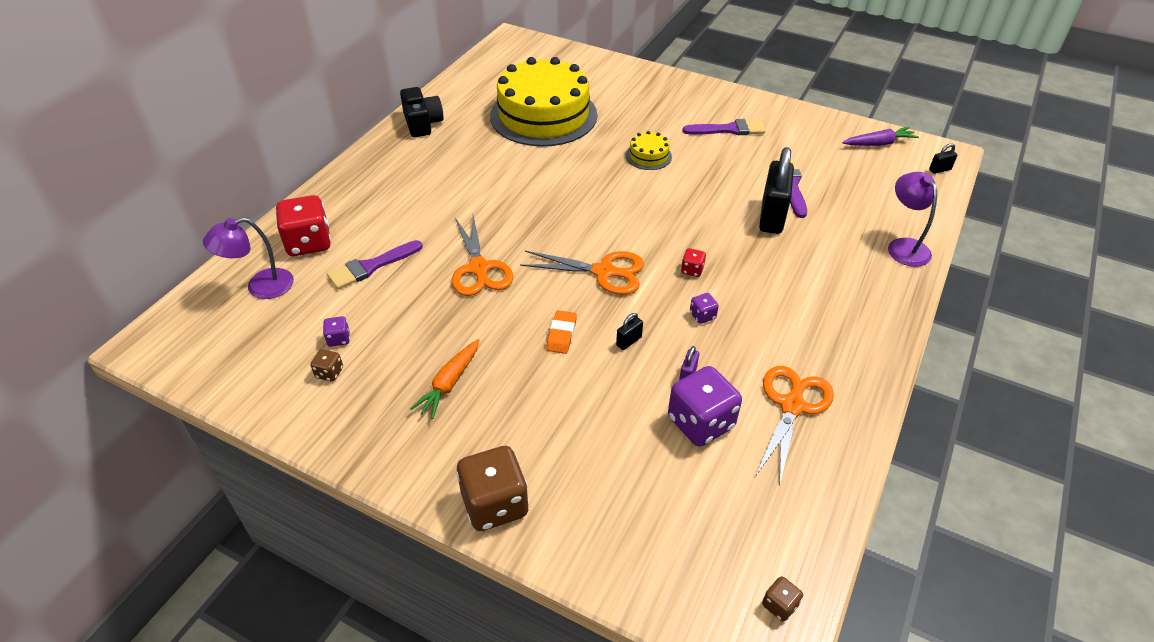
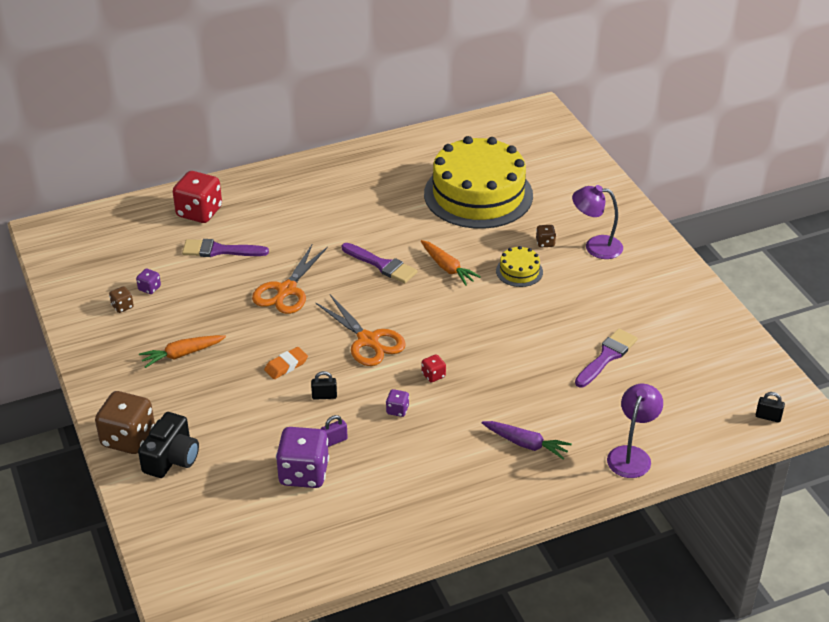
camera: 40 degrees right, 5 degrees down
(260, 287) = (140, 227): purple lamp -> purple lamp (595, 246)
(422, 123) = (376, 156): black camera -> black camera (172, 458)
(591, 180) = (447, 268): none -> orange carrot
(729, 129) = (620, 283): purple brush -> purple brush (382, 265)
(771, 216) = (553, 372): black padlock -> none
(779, 605) = (216, 595): brown dice -> brown dice (545, 243)
(792, 405) = (379, 502): orange scissors -> none
(879, 143) = (745, 365): purple carrot -> purple carrot (526, 444)

